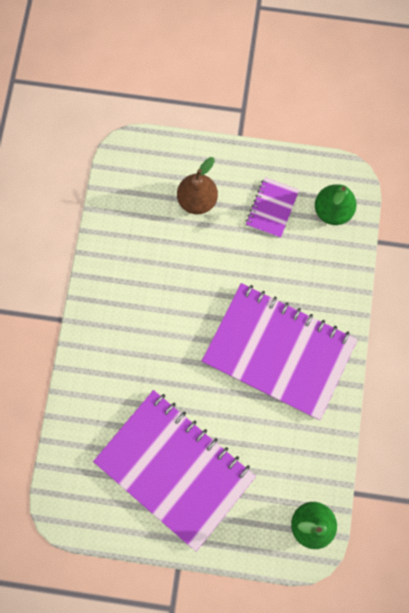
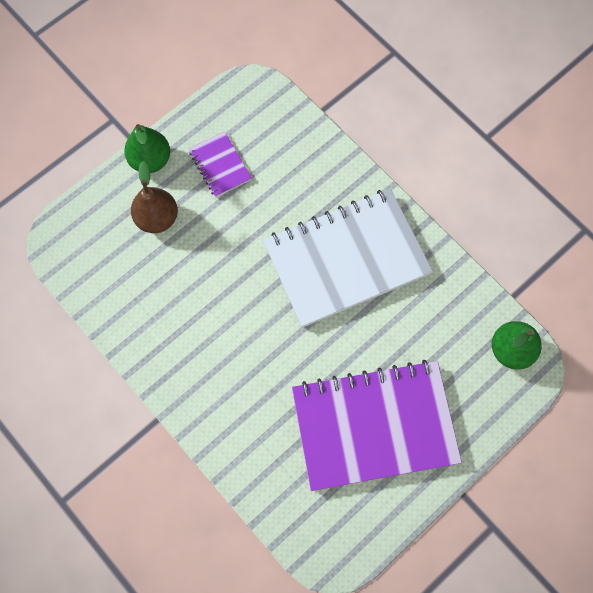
camera: 50 degrees left, 5 degrees down
(278, 351) = (346, 259): purple notebook -> white notebook
(332, 211) = (265, 122): green pear -> green pear (150, 160)

